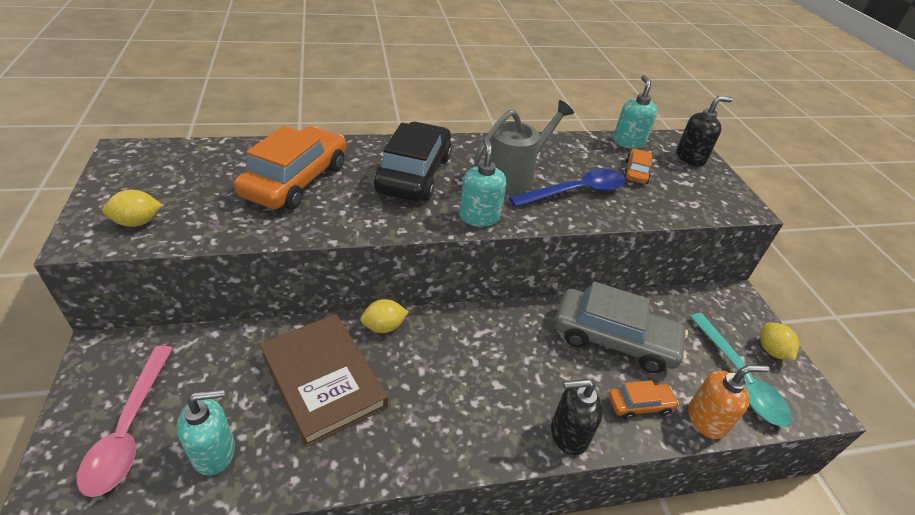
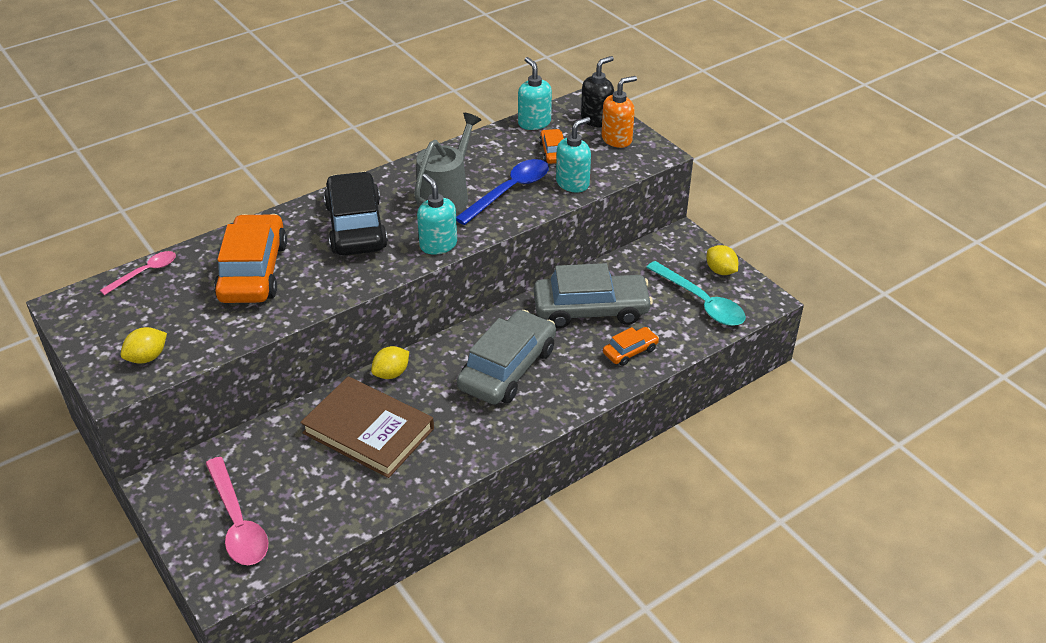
camera: 20 degrees left, 0 degrees up
(209, 149) = (145, 273): none -> pink spoon
(214, 452) = (319, 509): turquoise soap dispenser -> turquoise soap dispenser (573, 183)
(499, 369) = (507, 368): none -> grey car
(568, 434) = (584, 392): black soap dispenser -> none
(706, 419) = (684, 342): orange soap dispenser -> orange soap dispenser (617, 139)

